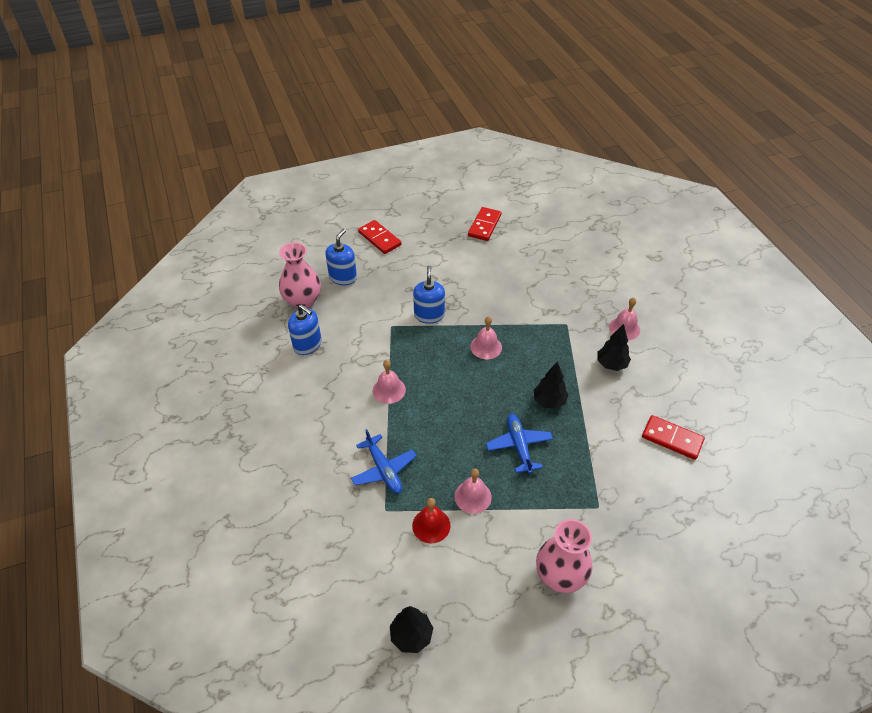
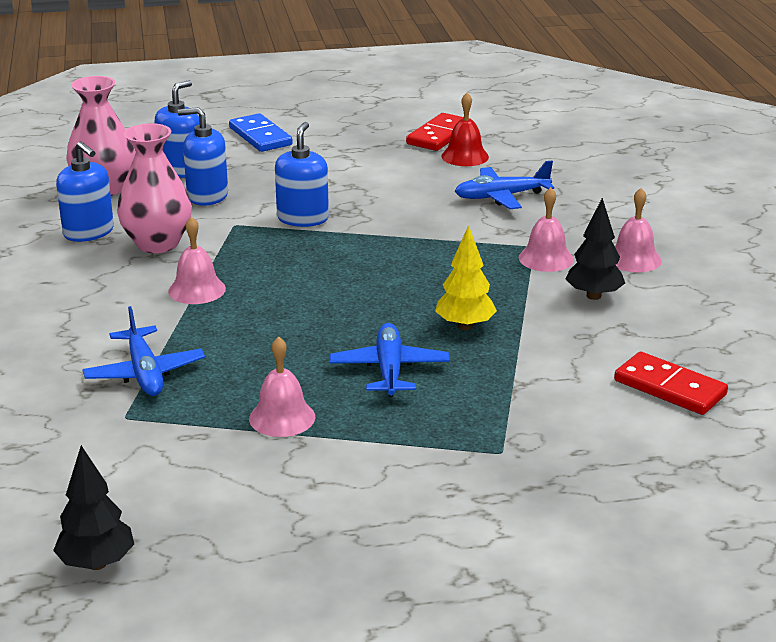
camera: 10 degrees right, 20 degrees down
(366, 301) = (207, 196): none -> blue soap dispenser
(379, 239) = (260, 136): red domino -> blue domino
(431, 525) = (194, 442): red bell -> red bell (465, 156)
(486, 347) = (382, 259): pink bell -> pink bell (546, 258)
(536, 280) = (501, 197): none -> blue plane
(549, 401) = (465, 326): black tree -> yellow tree
(560, 575) = (395, 524): pink vase -> pink vase (157, 243)

